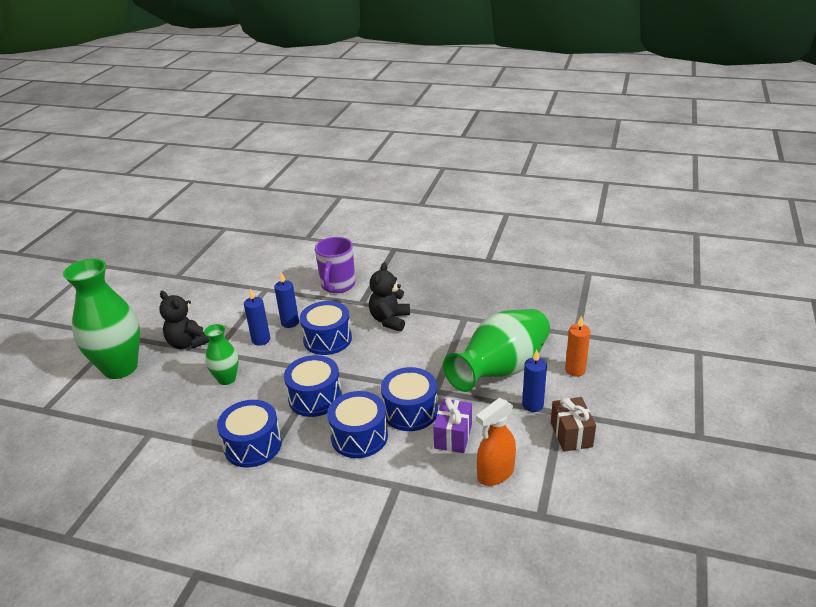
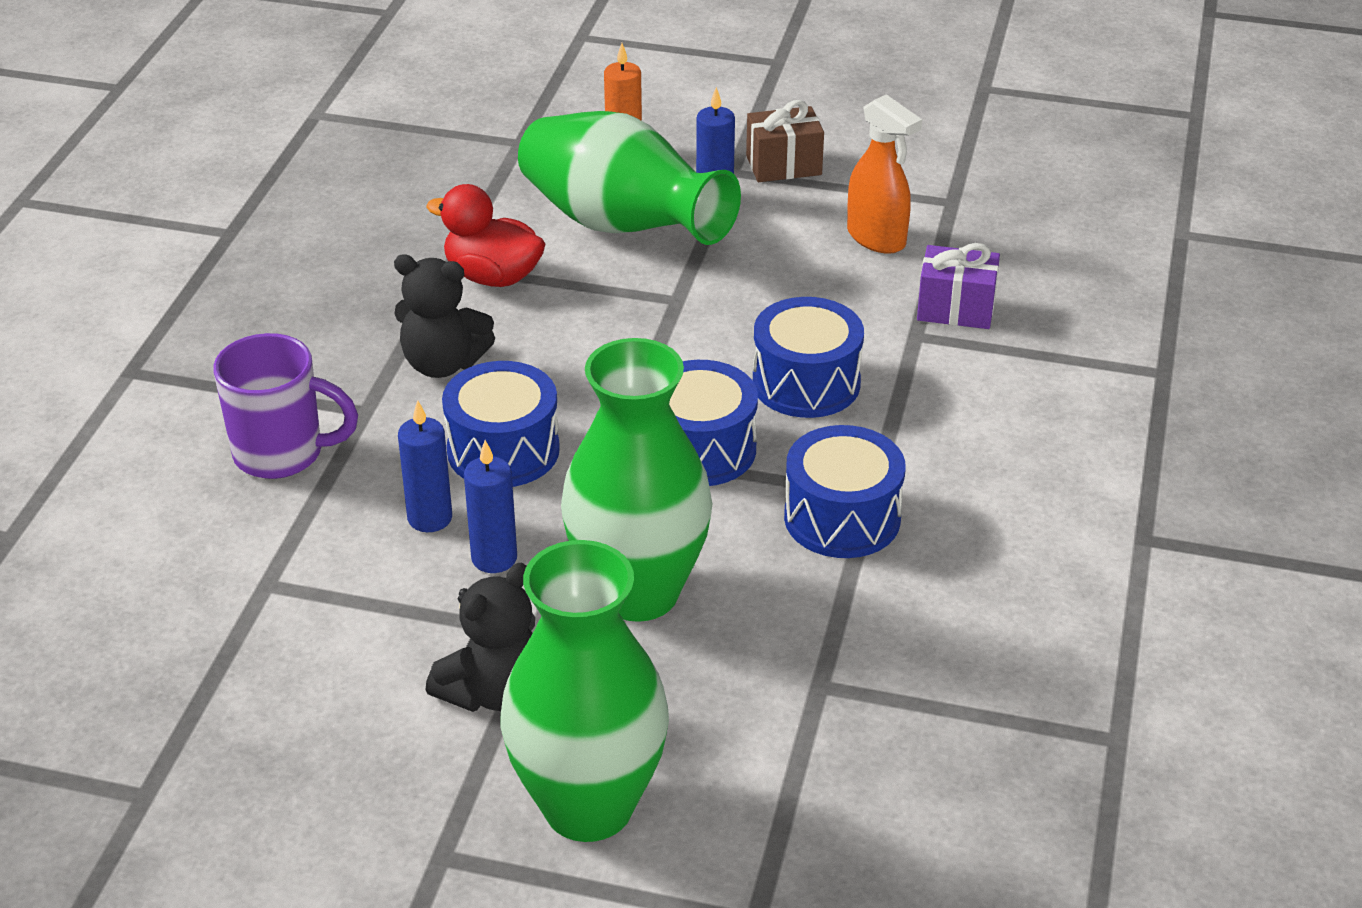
camera: 95 degrees left, 5 degrees up
(227, 379) = (638, 593): green vase -> green vase, size x1.96
(410, 411) = (735, 326): blue drum -> none
(453, 436) = (796, 279): purple gift -> purple gift (955, 309)
(455, 330) = (493, 277): none -> red duck

